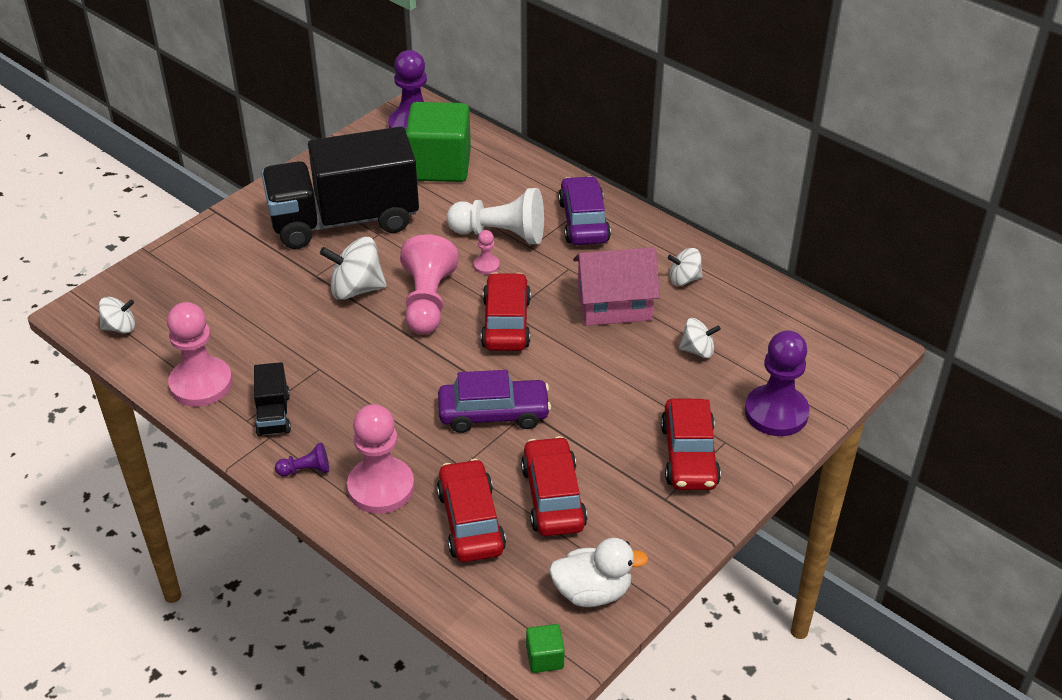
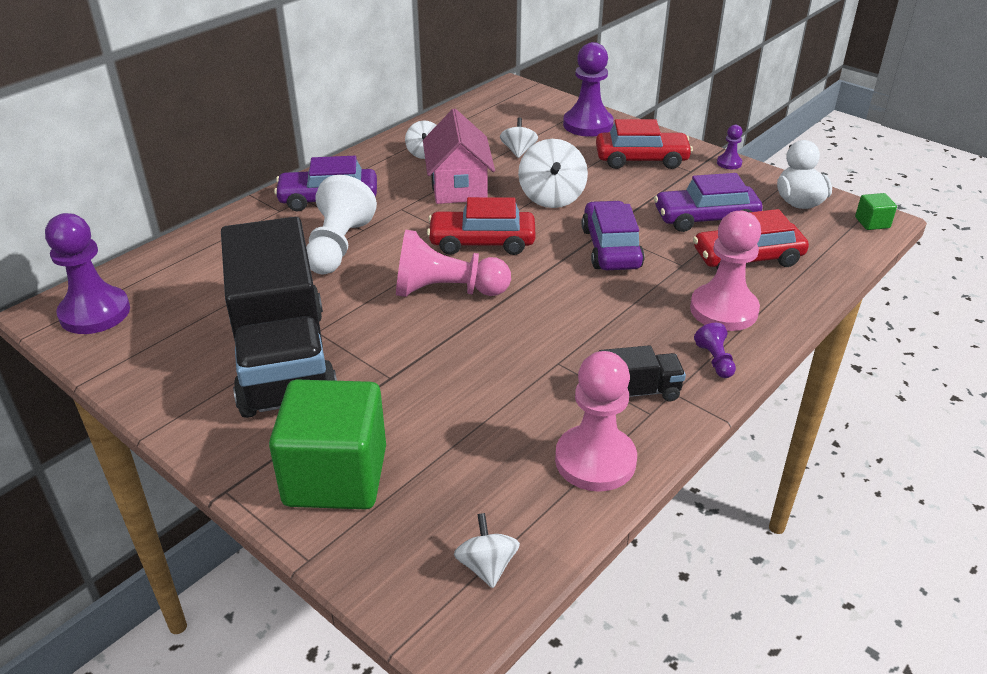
camera: 90 degrees left, 5 degrees down
(356, 289) = (420, 343): white spinning top -> white spinning top (551, 197)
(439, 166) = (194, 290): green cube -> green cube (336, 476)
(486, 266) = (390, 255): pink pawn -> none
(553, 497) = (705, 218): red car -> purple car
(688, 539) = (729, 163): none -> purple pawn

